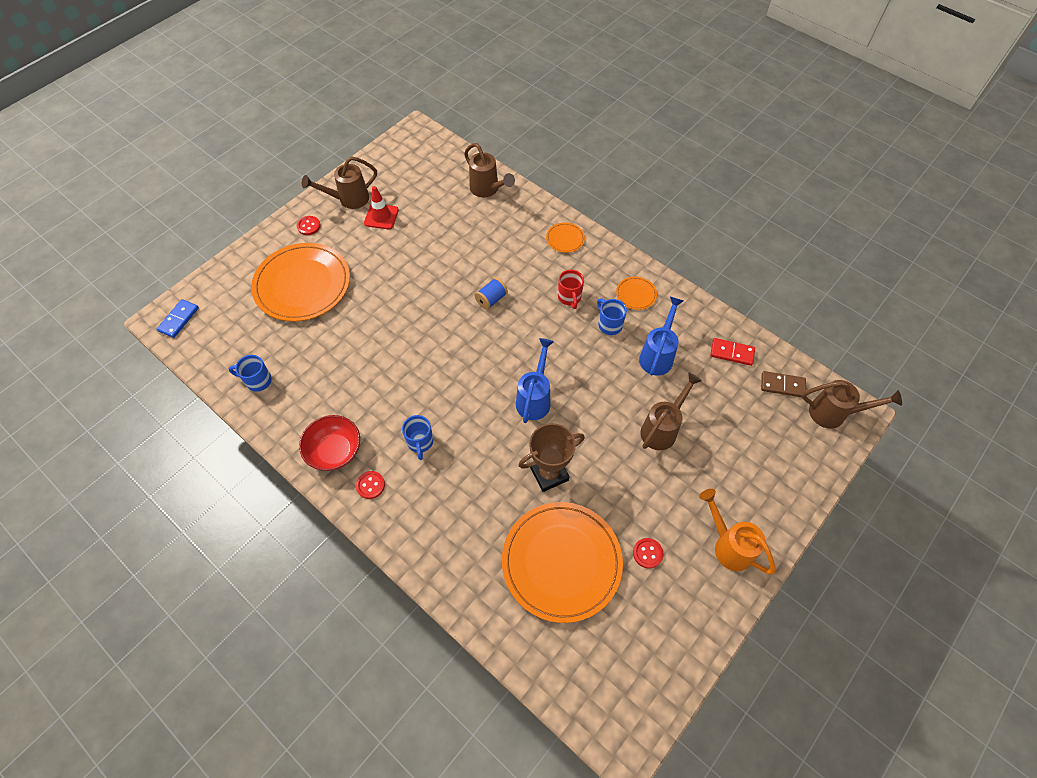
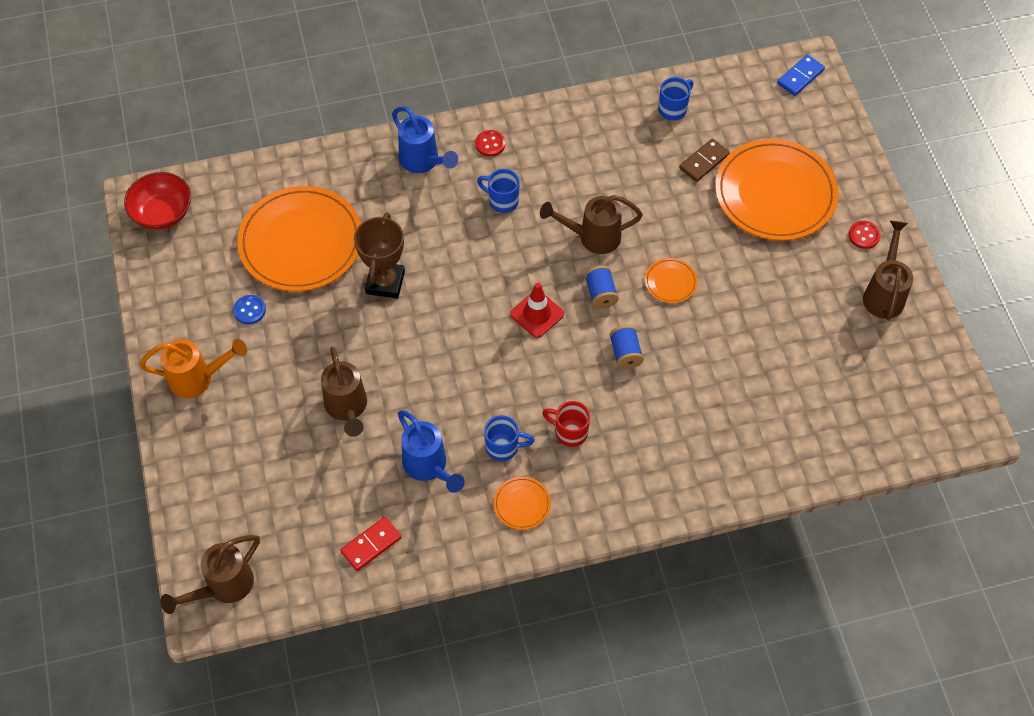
camera: 125 degrees right, 0 degrees up
(179, 319) = (800, 77): blue domino -> blue domino turned 75 degrees clockwise
(335, 451) = (547, 134): red bowl -> red bowl (162, 213)
(381, 216) = (831, 312): red traffic cone -> red traffic cone (537, 314)
(456, 336) = (600, 294): none -> blue spool
(487, 190) = (802, 449): brown watering can -> brown watering can (592, 237)
(535, 398) = (472, 319): blue watering can -> blue watering can (423, 162)
(565, 239) = (659, 485): orange plate -> orange plate (670, 282)
(647, 553) = (249, 310): red button -> blue button
(782, 385) = (294, 563): brown domino -> brown domino (704, 161)

